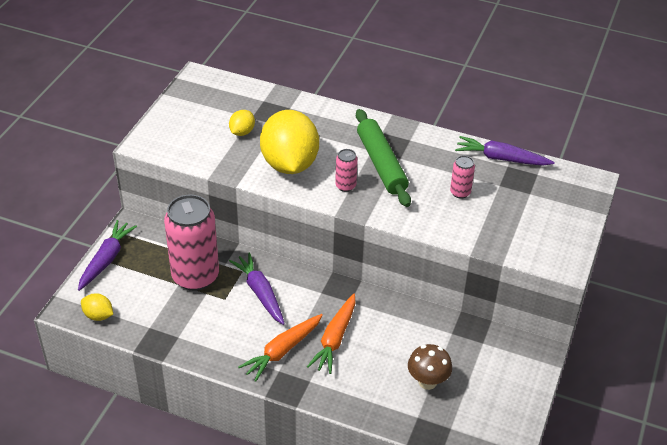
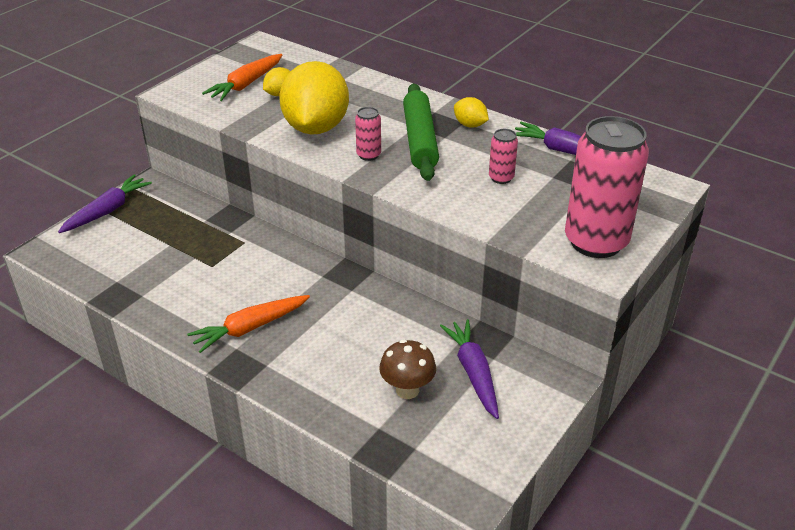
camera: 15 degrees right, 5 degrees down
(98, 315) = (69, 261): yellow lemon -> yellow lemon (470, 125)
(195, 276) = (191, 240): pink can -> pink can (596, 242)
(260, 293) = (253, 266): purple carrot -> purple carrot (473, 373)
(335, 339) = (316, 325): orange carrot -> orange carrot (246, 84)

